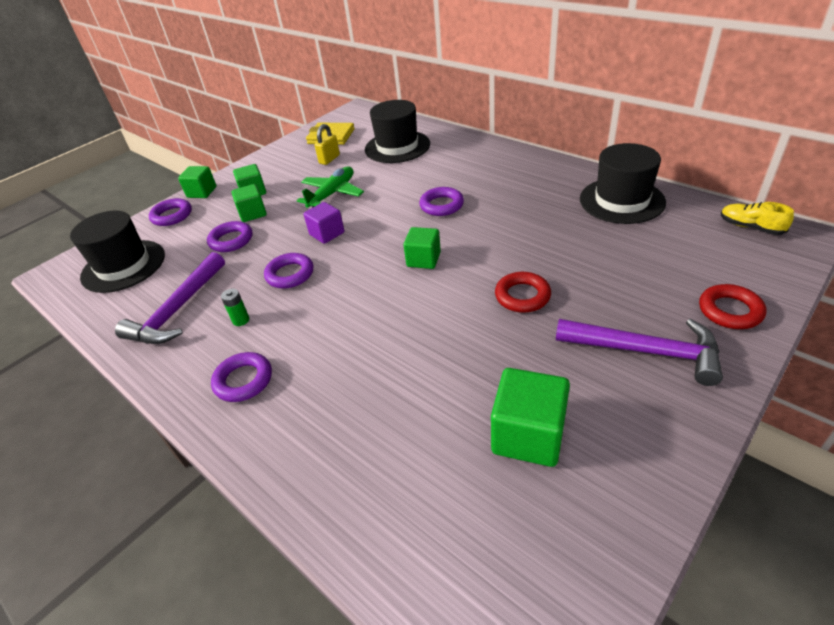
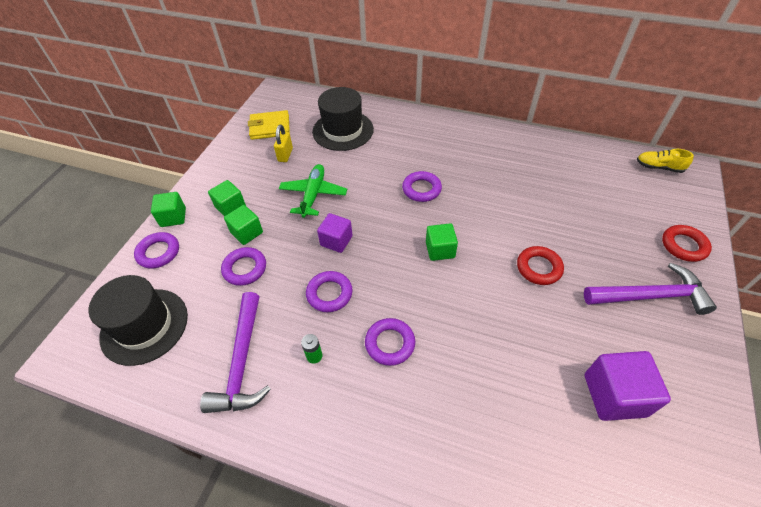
camera: 25 degrees left, 10 degrees up
(243, 380) = (359, 419): purple ring -> purple ring (390, 343)
(528, 435) = (614, 395): green cube -> purple cube
(621, 200) = (560, 158): black hat -> none

